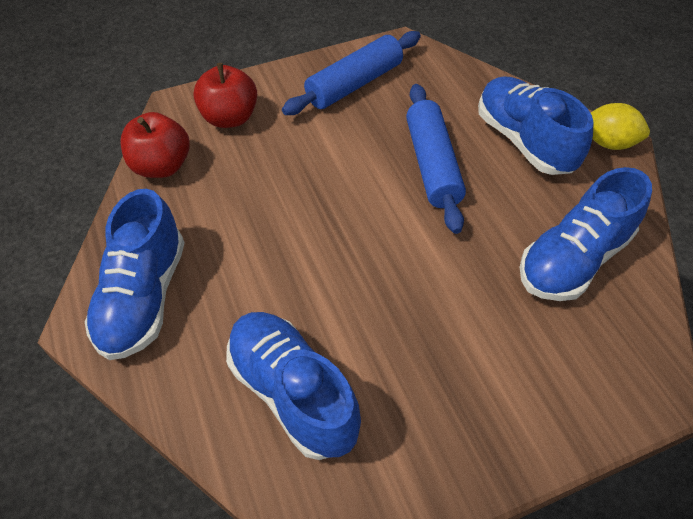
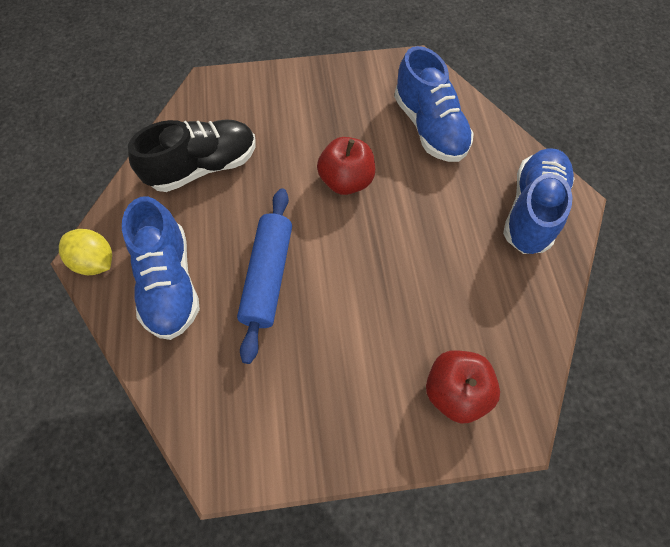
camera: 165 degrees left, 10 degrees up
(162, 166) = (527, 339): red apple -> red apple (346, 181)
(354, 84) = (305, 410): blue rolling pin -> none
(573, 259) = (203, 167): blue shoe -> black shoe

